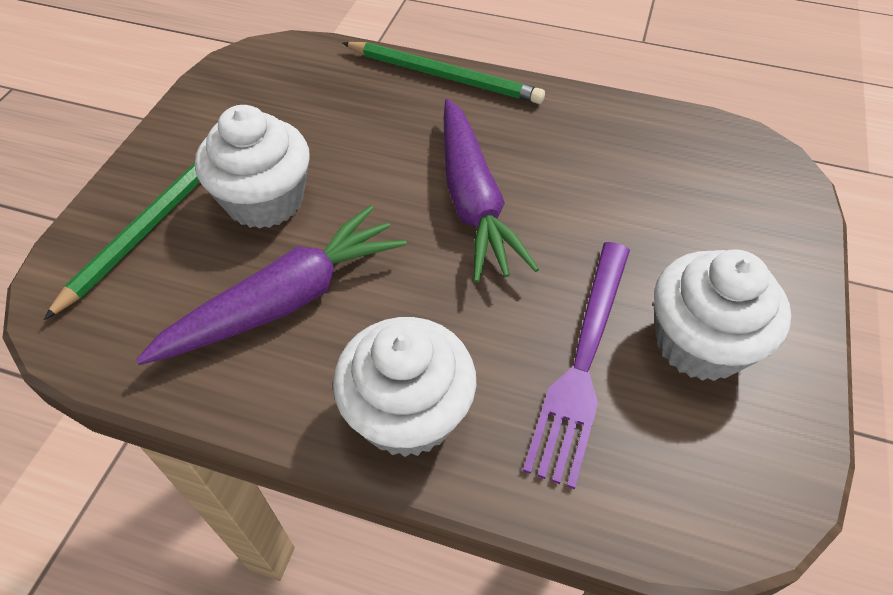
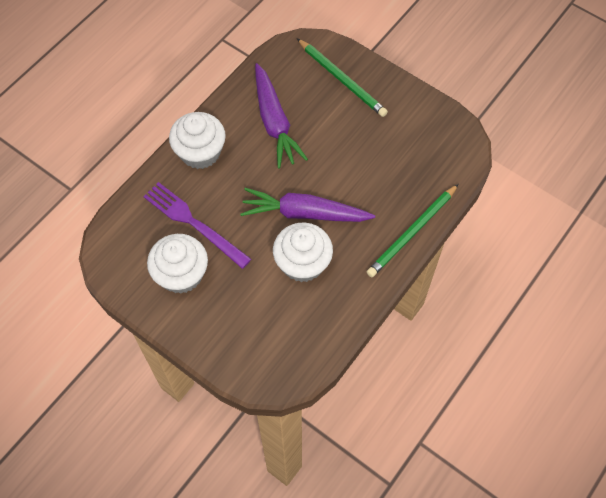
camera: 110 degrees right, 10 degrees up
(265, 200) = (340, 125): white cupcake -> white cupcake (302, 263)

